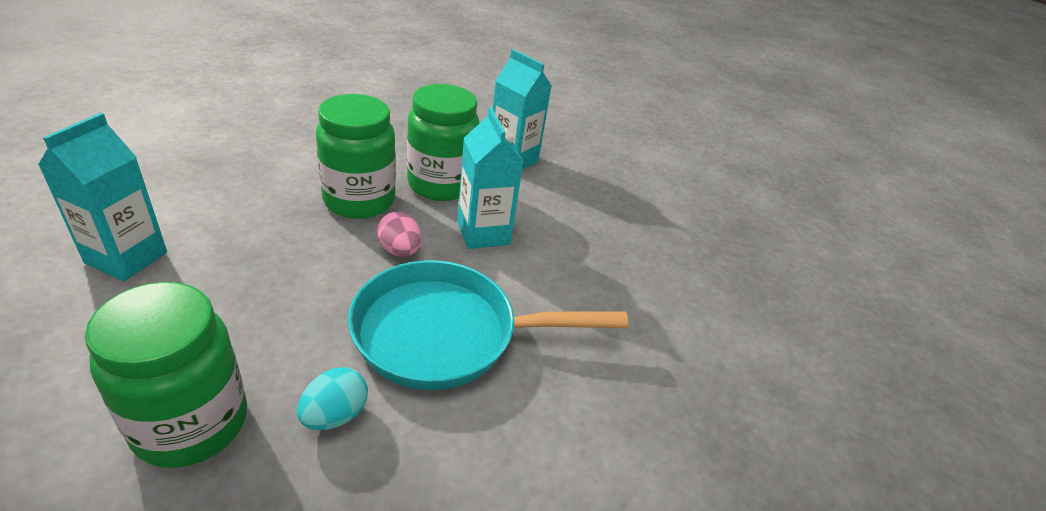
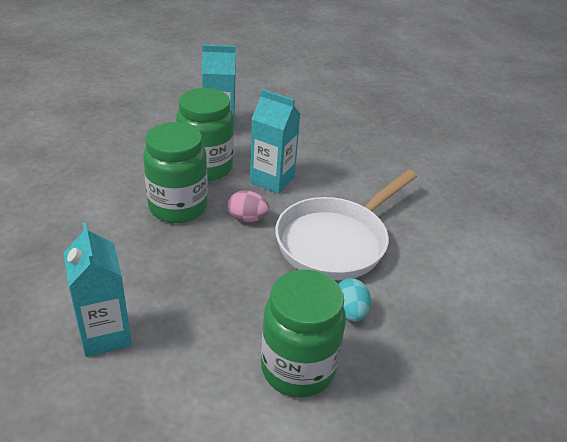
camera: 40 degrees left, 0 degrees up
(446, 334) = (336, 241): turquoise pan -> white pan

